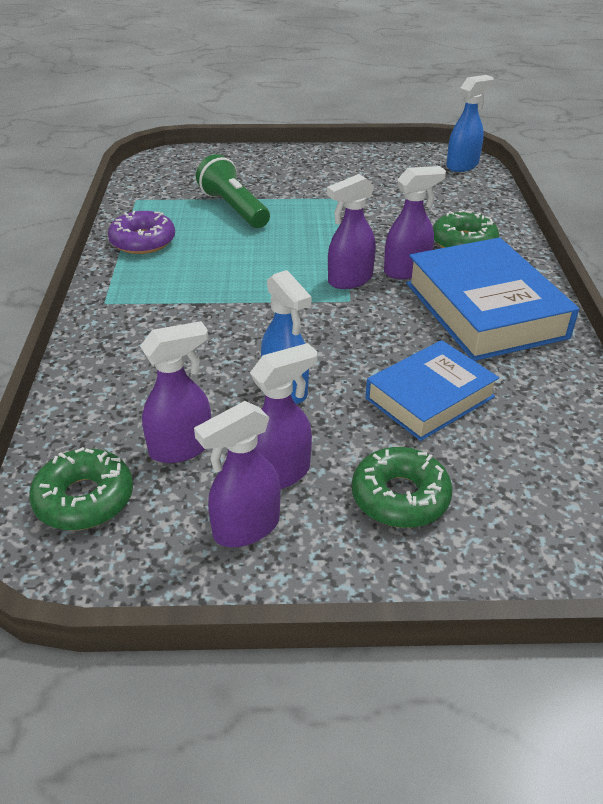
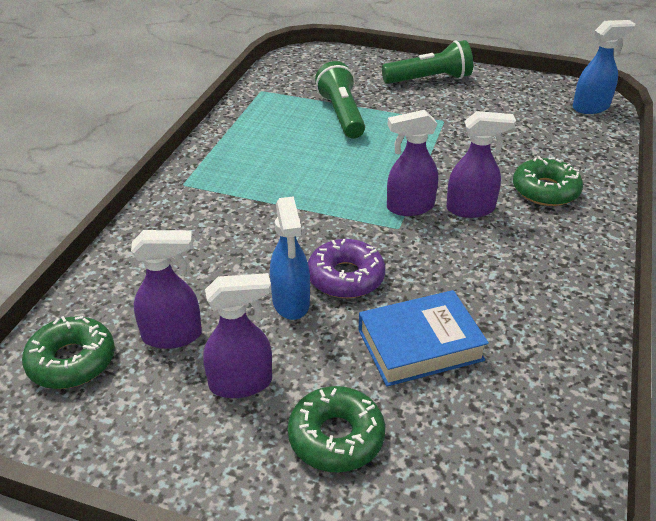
camera: 20 degrees right, 0 degrees up
(143, 241) = (245, 132): purple donut -> purple donut (346, 277)
(245, 528) = (185, 426): purple spray bottle -> none
(301, 163) = (429, 79): none -> green flashlight
(484, 310) = (527, 266): blue book -> none

